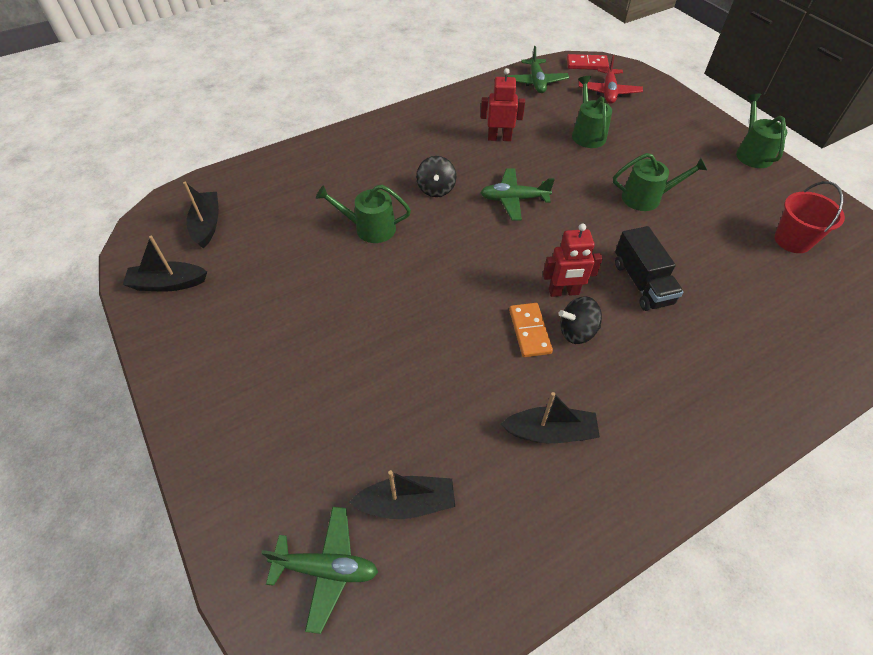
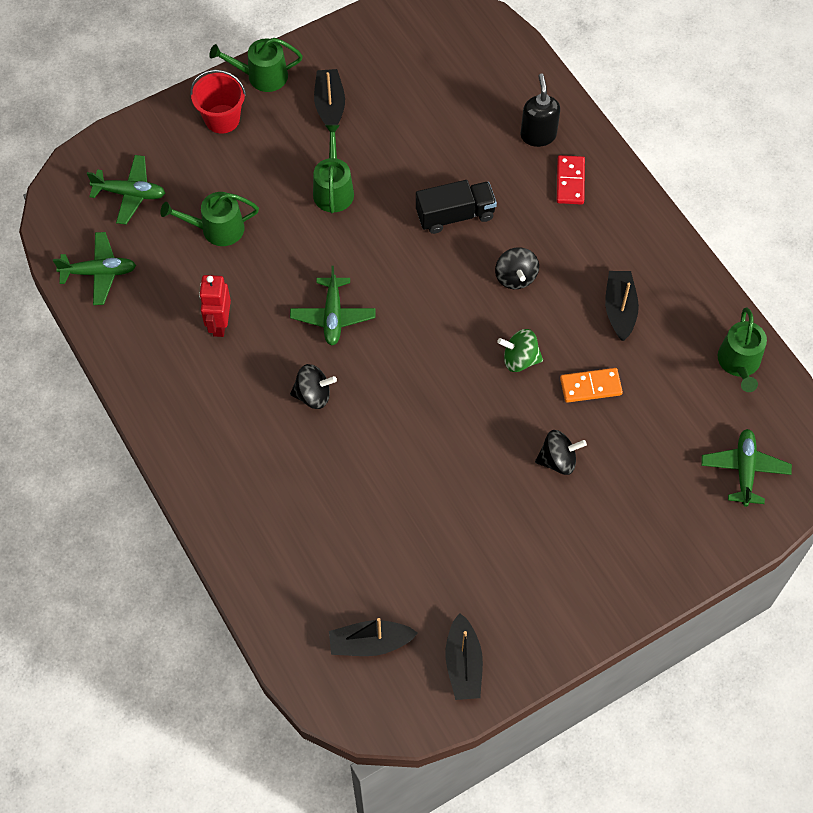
camera: 90 degrees left, 10 degrees up
(359, 362) = (558, 460): none -> black spinning top
(370, 228) = (378, 462): green watering can -> green watering can (739, 363)
(407, 503) = (689, 416): black boat -> black boat (330, 105)
(478, 333) = (519, 359): none -> green spinning top
(529, 331) = (516, 316): orange domino -> orange domino (590, 387)
(563, 292) = (468, 282): red robot -> none
(587, 64) = (61, 209): red domino -> red domino (570, 181)
(608, 92) = (130, 194): red plane -> green plane
(772, 358) = (538, 135): none -> black soap dispenser
(792, 240) = (398, 80): red bucket -> red bucket (222, 119)

